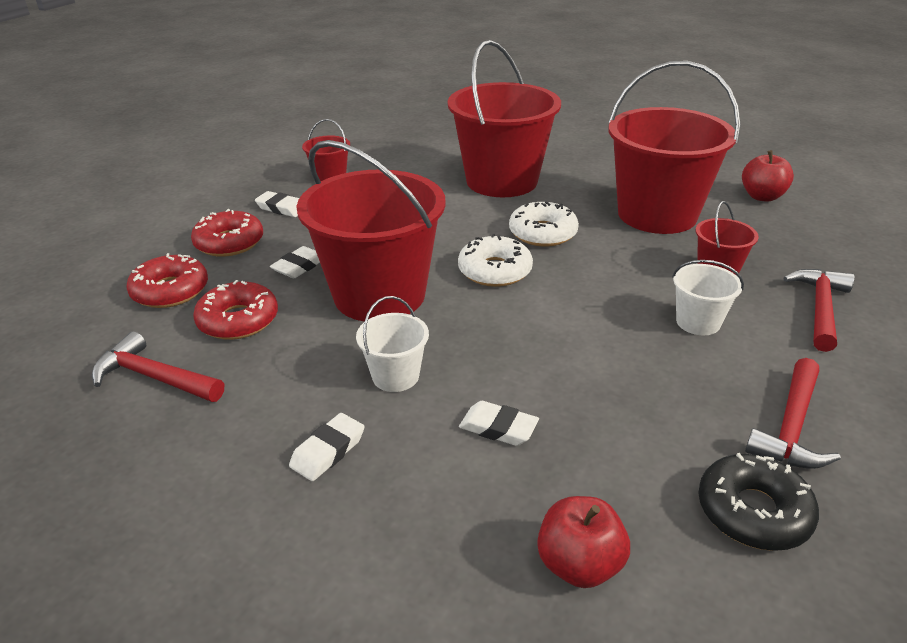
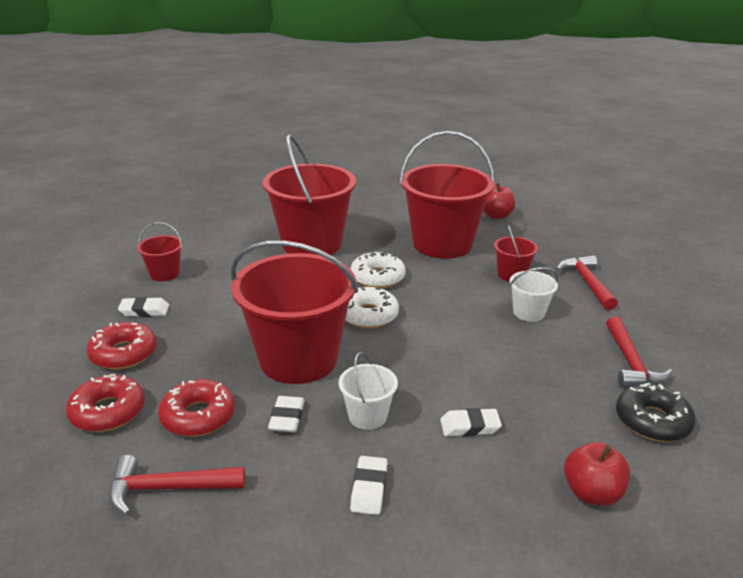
camera: 30 degrees left, 5 degrees down
(299, 266) = (209, 356): white eraser -> white eraser (287, 418)

